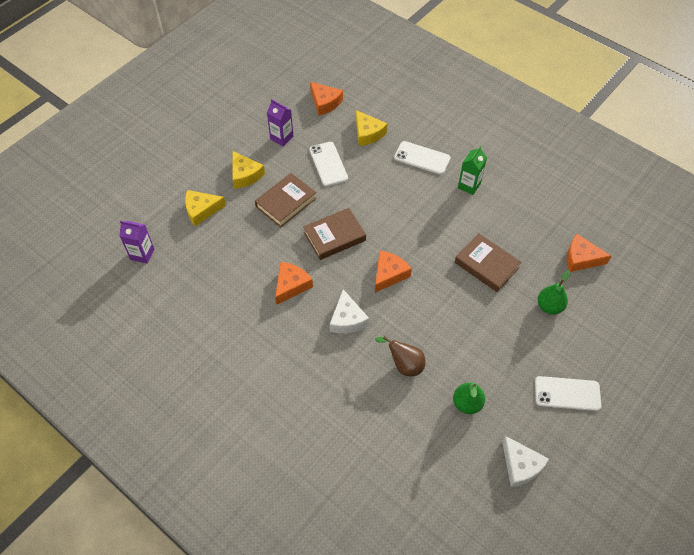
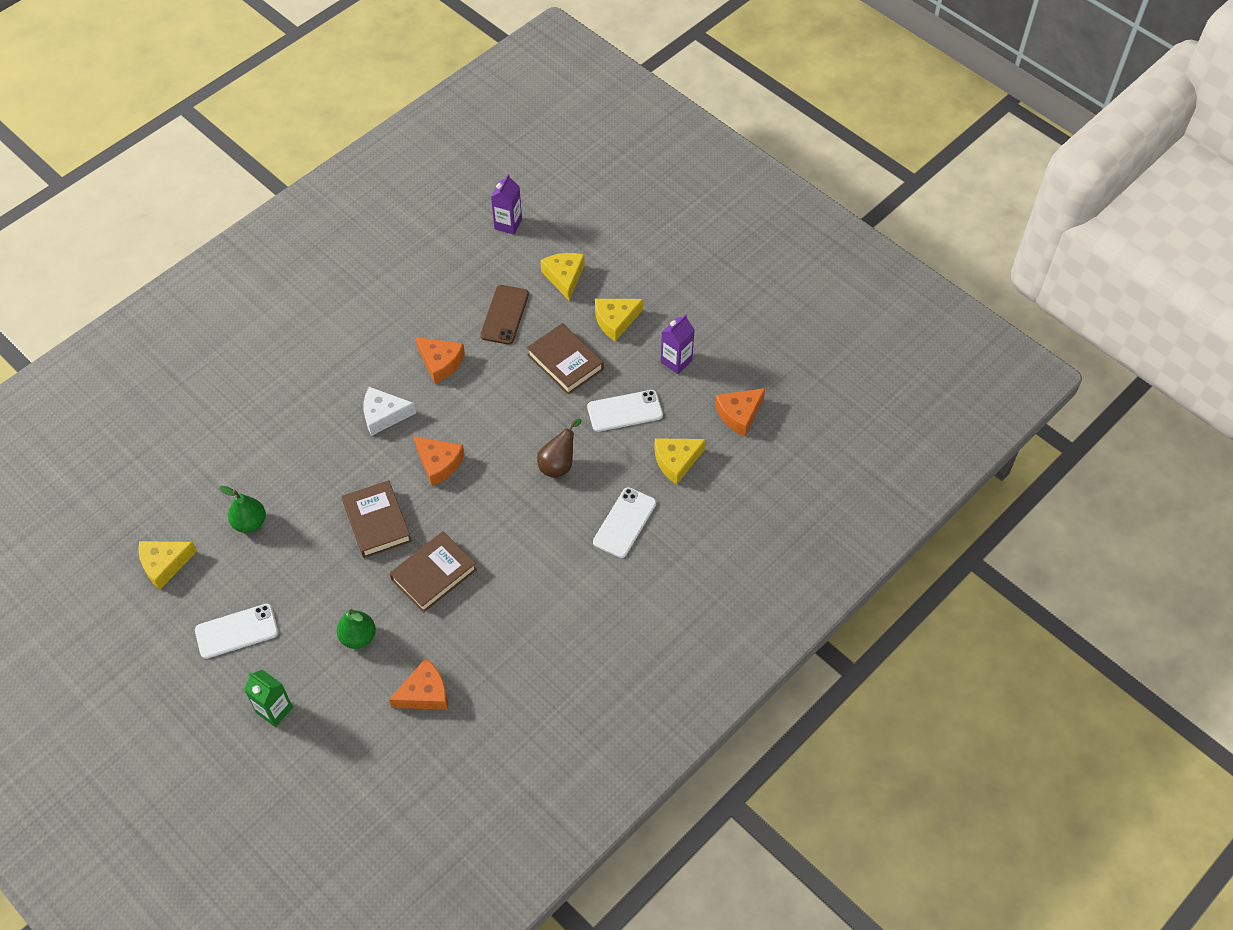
camera: 95 degrees right, 0 degrees up
(240, 246) = (504, 315): none -> brown phone
(334, 236) = (505, 410): brown book -> brown book (377, 522)
(404, 365) = (312, 466): brown pear -> brown pear (558, 464)
(469, 185) = (568, 574): green carton -> green carton (274, 710)
(520, 465) = (164, 564): white cheese -> yellow cheese
(567, 393) = (236, 631): white phone -> white phone turned 60 degrees clockwise
(581, 258) = (424, 693): orange cheese -> orange cheese turned 45 degrees clockwise

